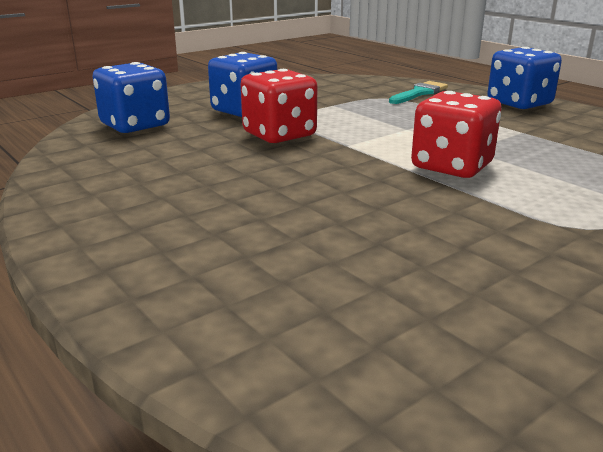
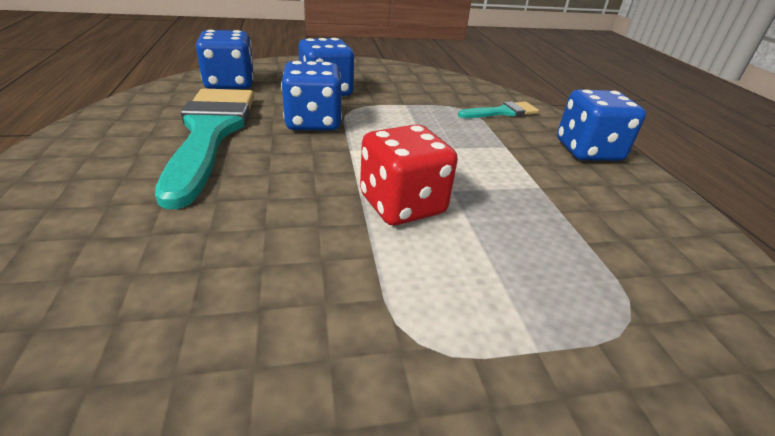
camera: 25 degrees right, 10 degrees up
(201, 165) = (210, 134): none -> turquoise brush
(279, 135) = (313, 122): red dice -> blue dice

